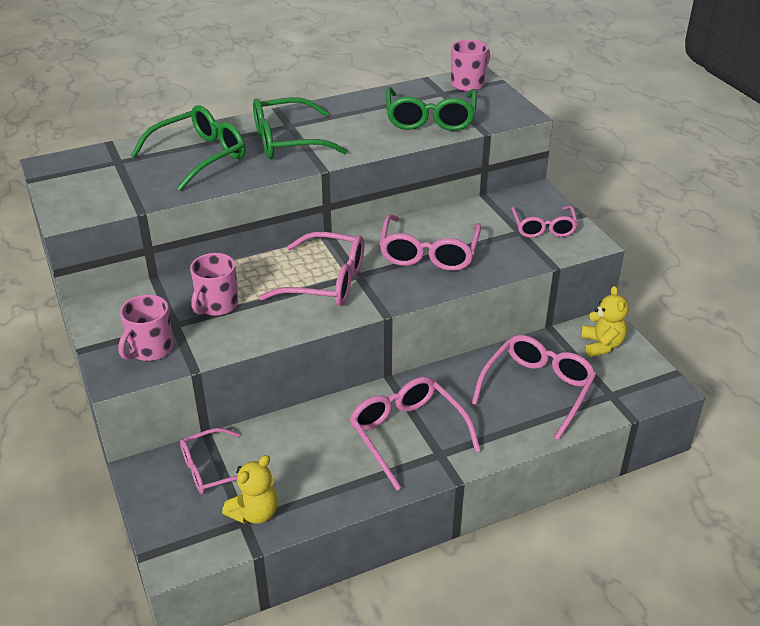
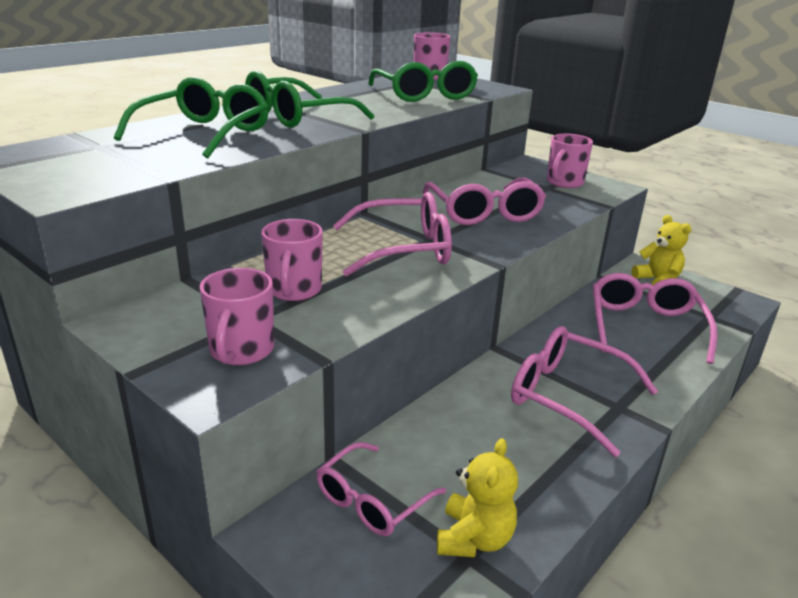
camera: 25 degrees left, 10 degrees down
(543, 228) = (564, 183): pink glasses -> pink mug

